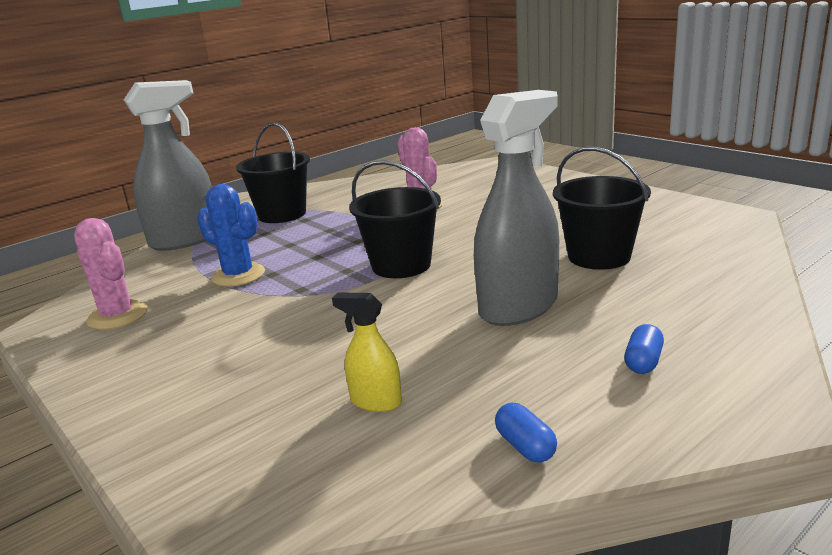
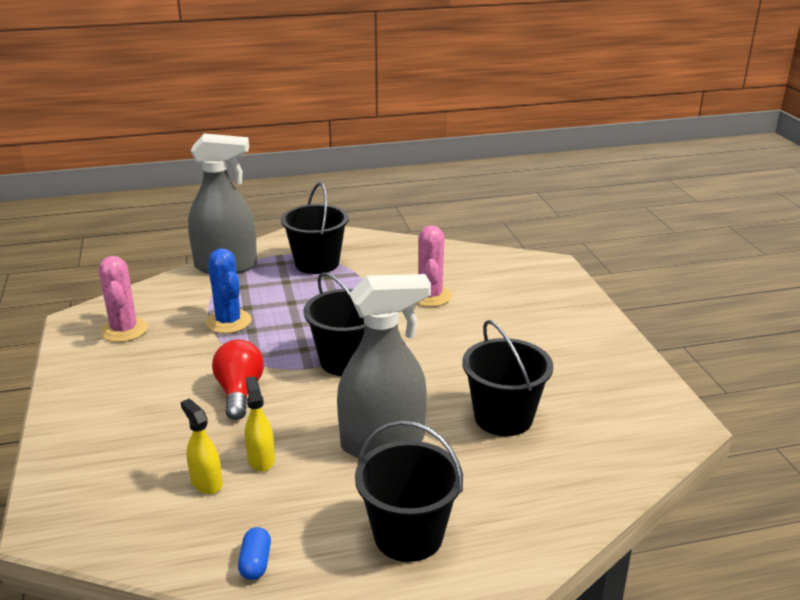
camera: 25 degrees right, 5 degrees up
(319, 320) = (239, 392): none -> red light bulb
(413, 361) = (261, 459): none -> yellow spray bottle
(643, 362) = (408, 535): blue capsule -> black bucket

